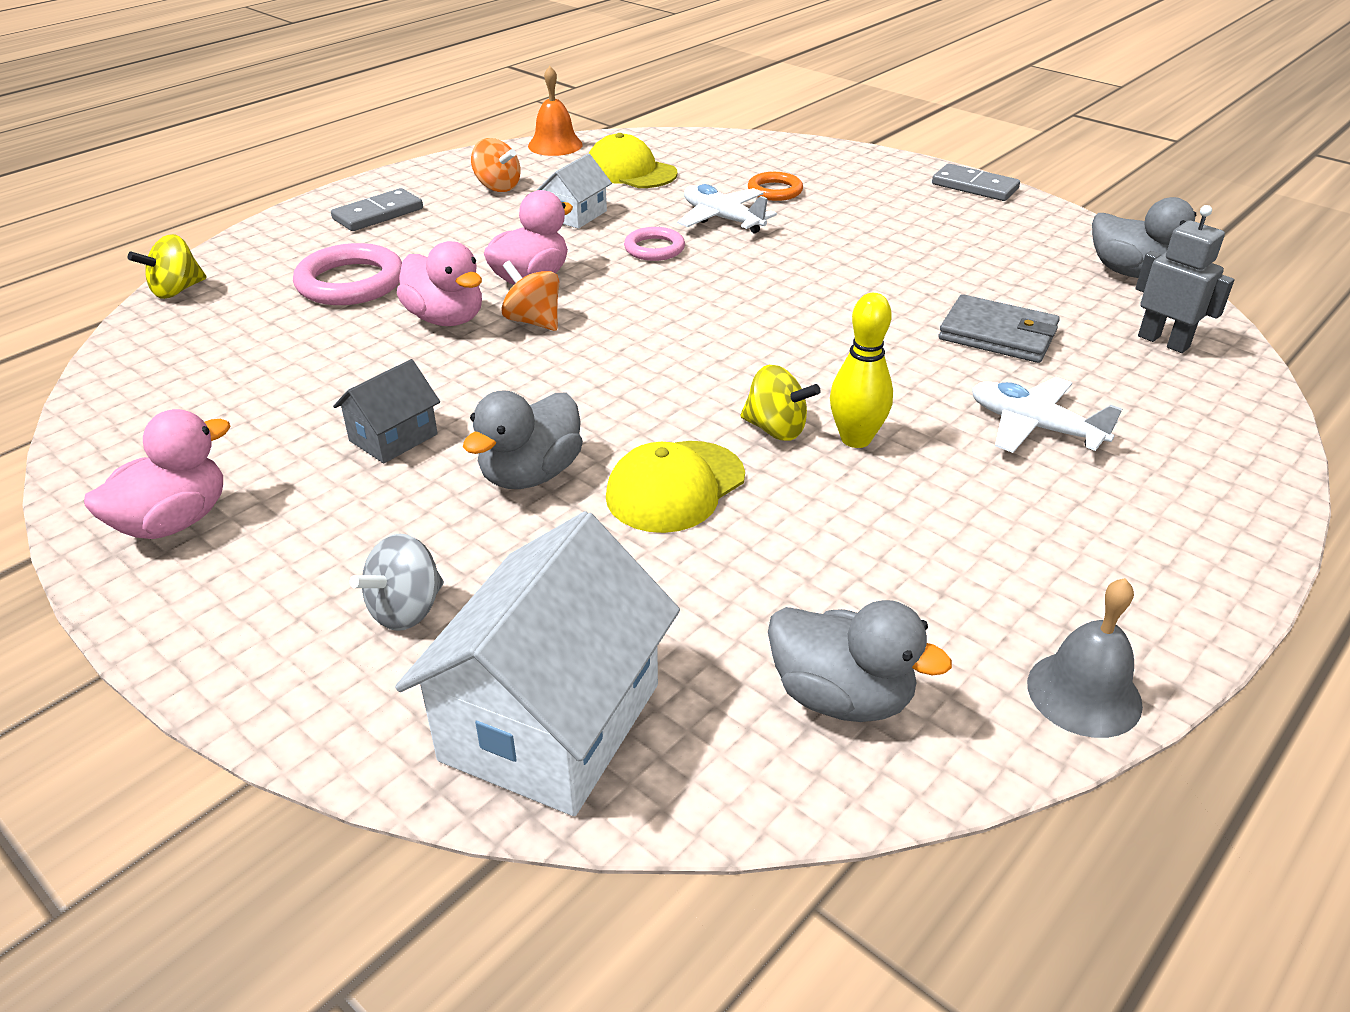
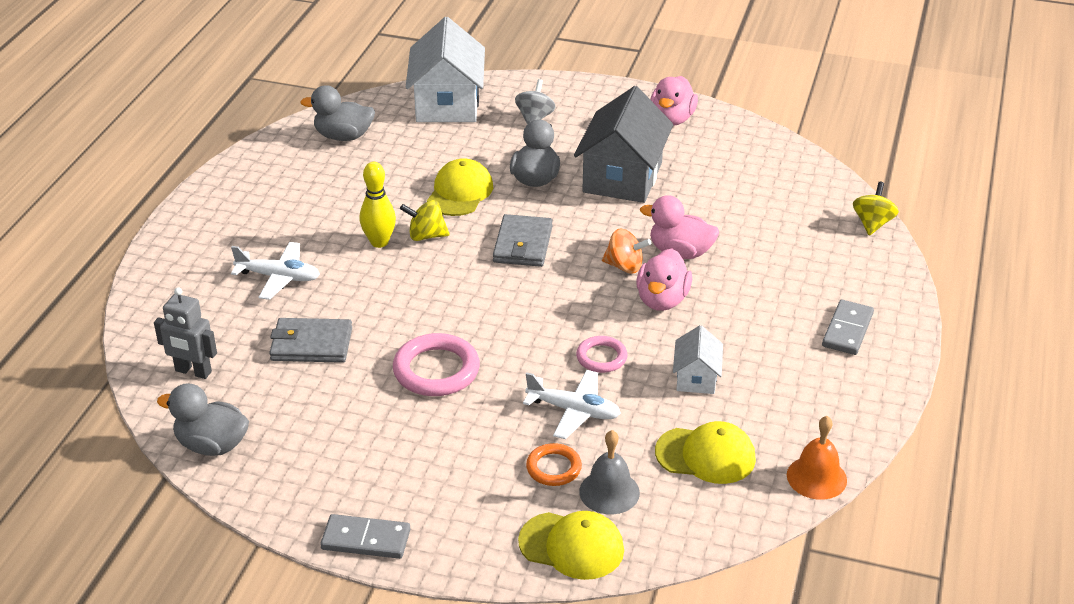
camera: 155 degrees right, 0 degrees up
(350, 282) = (776, 261): pink ring -> pink ring (436, 370)
(393, 437) = (622, 177): grey house -> grey house, size x1.99
(497, 187) = (796, 394): orange spinning top -> none
(640, 380) = (523, 244): none -> grey wallet
(795, 153) = (572, 546): none -> yellow cap
(1084, 693) = (247, 161): grey bell -> grey bell (609, 492)

